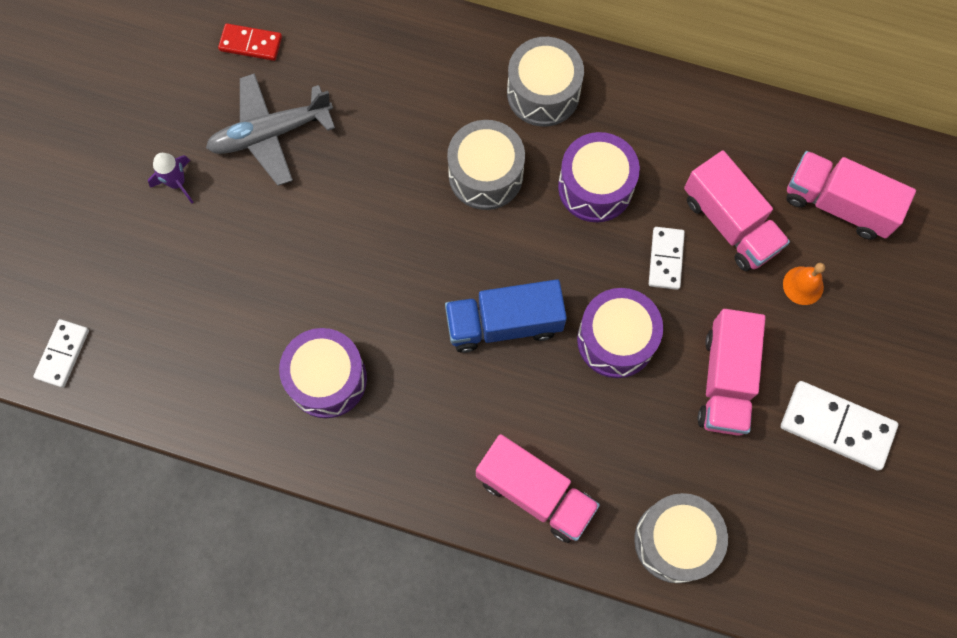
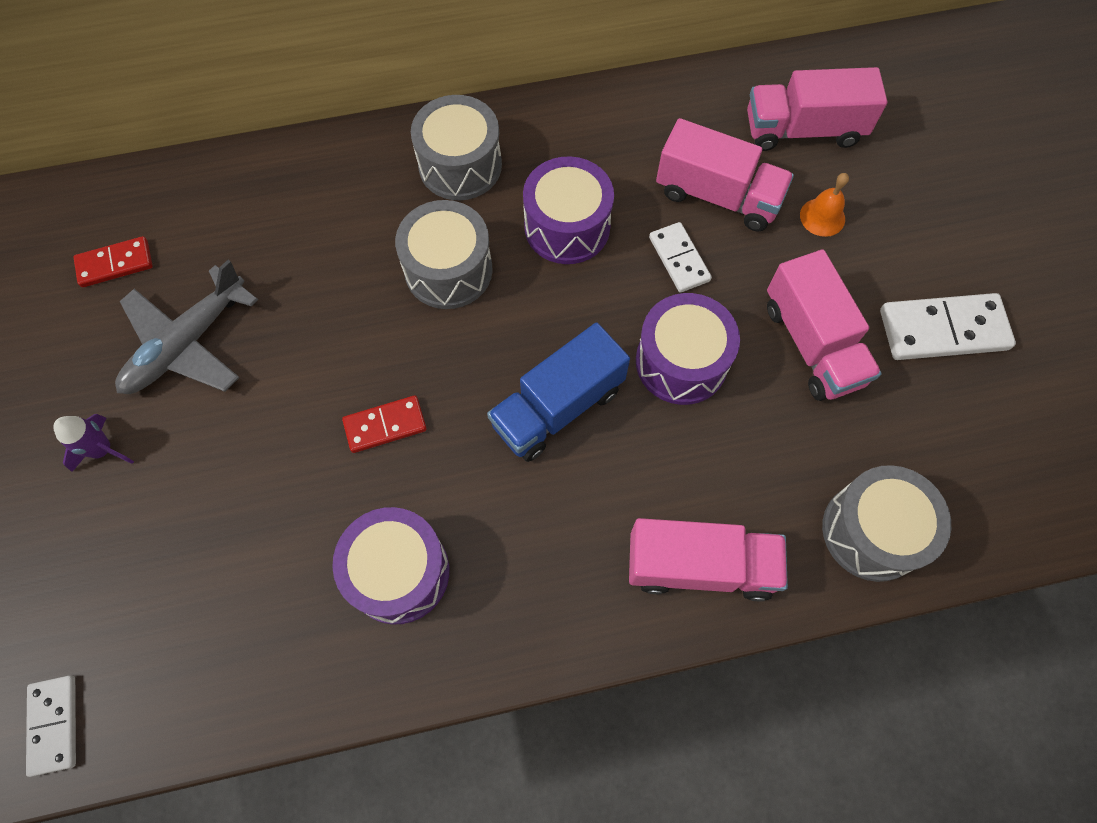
camera: 30 degrees left, 5 degrees down
(374, 270) = (385, 425): none -> red domino

